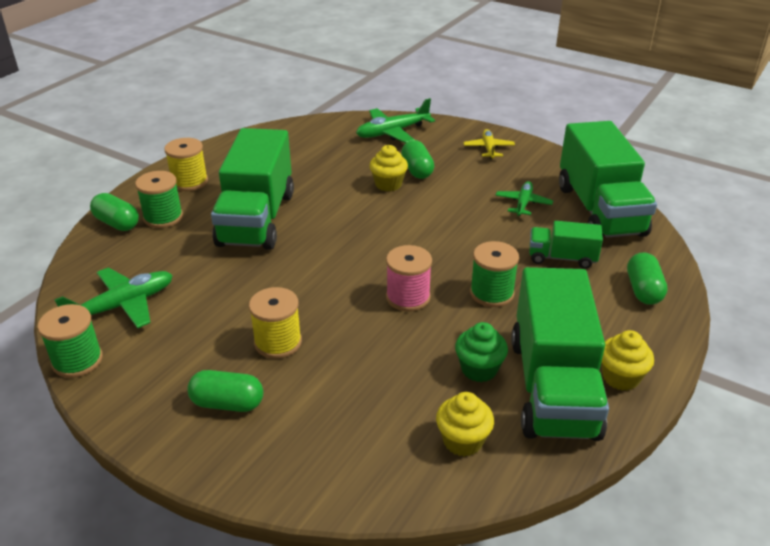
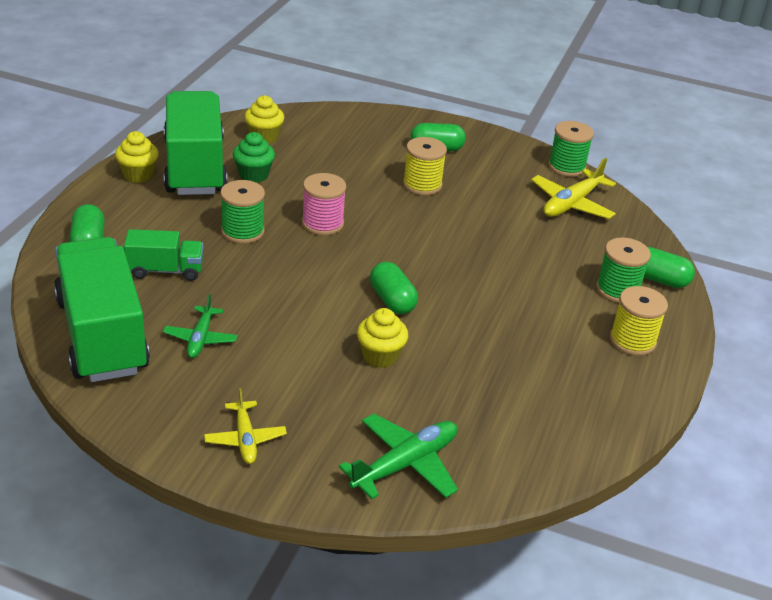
camera: 165 degrees right, 0 degrees up
(123, 306) = (571, 204): green plane -> yellow plane
(256, 219) = (515, 295): green truck -> none
(417, 170) = (347, 385): green capsule -> green capsule (392, 300)

